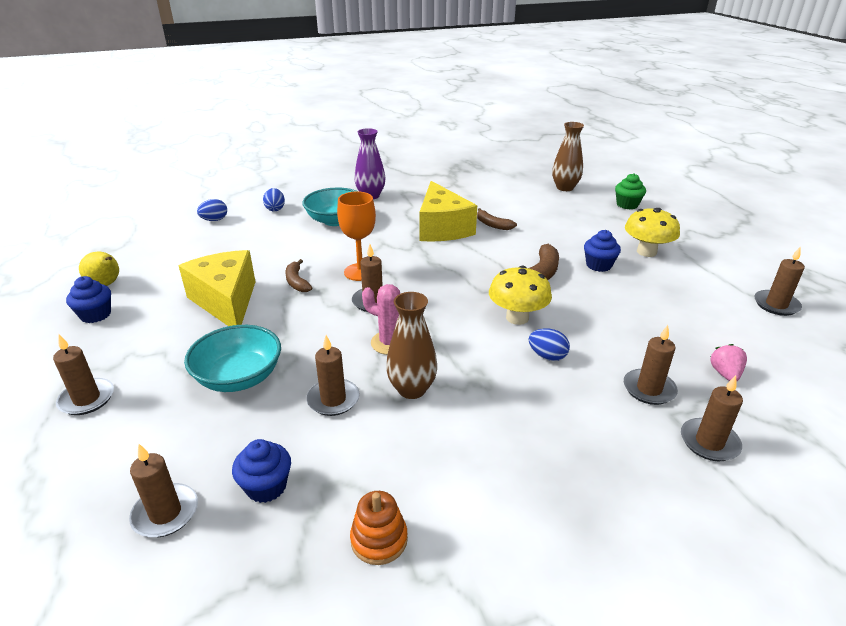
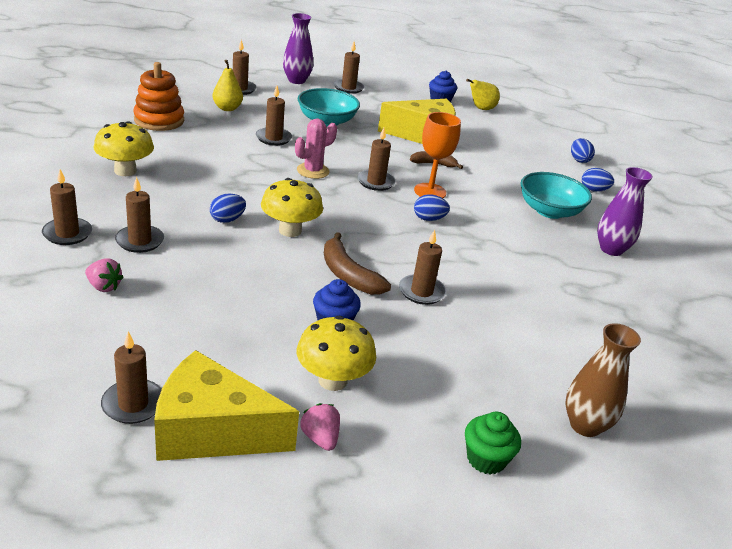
camera: 110 degrees right, 0 degrees up
(80, 463) = (296, 80): none -> purple vase
(266, 486) = (227, 108): blue cupcake -> yellow pear
(379, 539) = (159, 120): orange stacking toy -> orange stacking toy, size x1.59
(412, 262) = (429, 219): none -> blue egg
(412, 389) = (254, 161): brown vase -> none
(442, 228) = (496, 262): yellow cheese -> yellow cheese (212, 431)
(493, 225) = (485, 298): brown banana -> none
(518, 245) = (421, 292): none -> brown candle
(553, 479) = (125, 171): none -> yellow mushroom
(689, 244) = (320, 438): none -> pink strawberry

